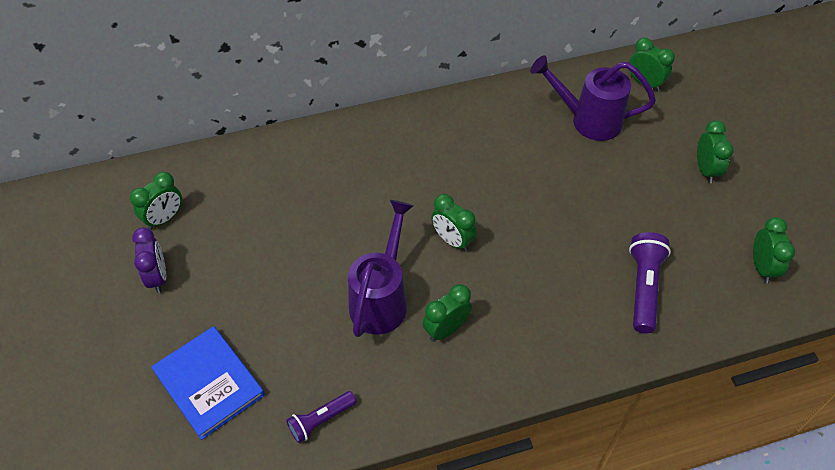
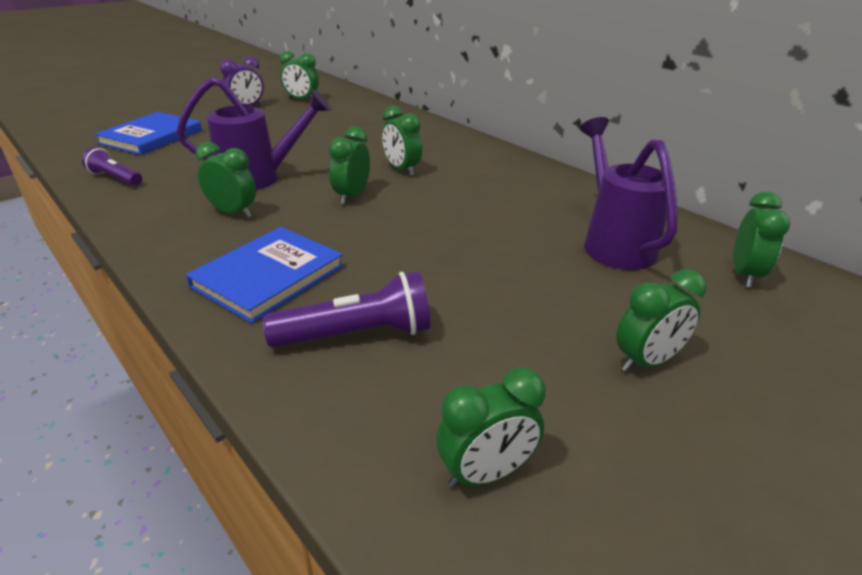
camera: 65 degrees right, 20 degrees down
(414, 191) = (401, 169): none -> green clock
(560, 321) = (268, 276): none -> blue book

